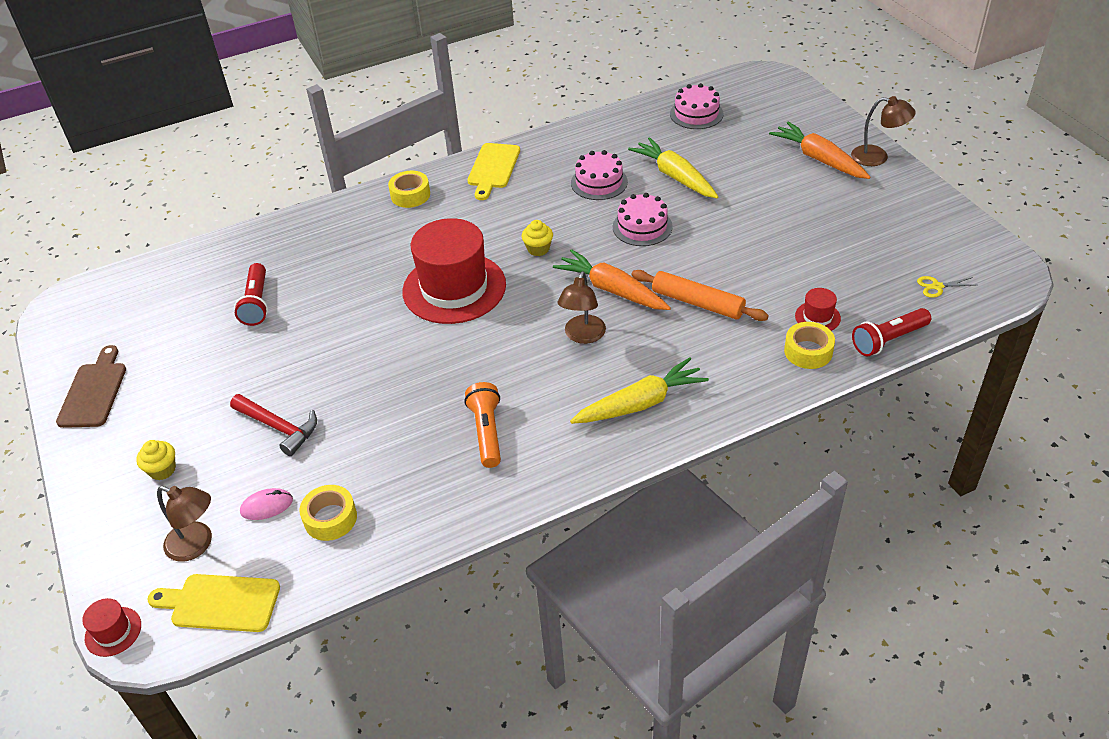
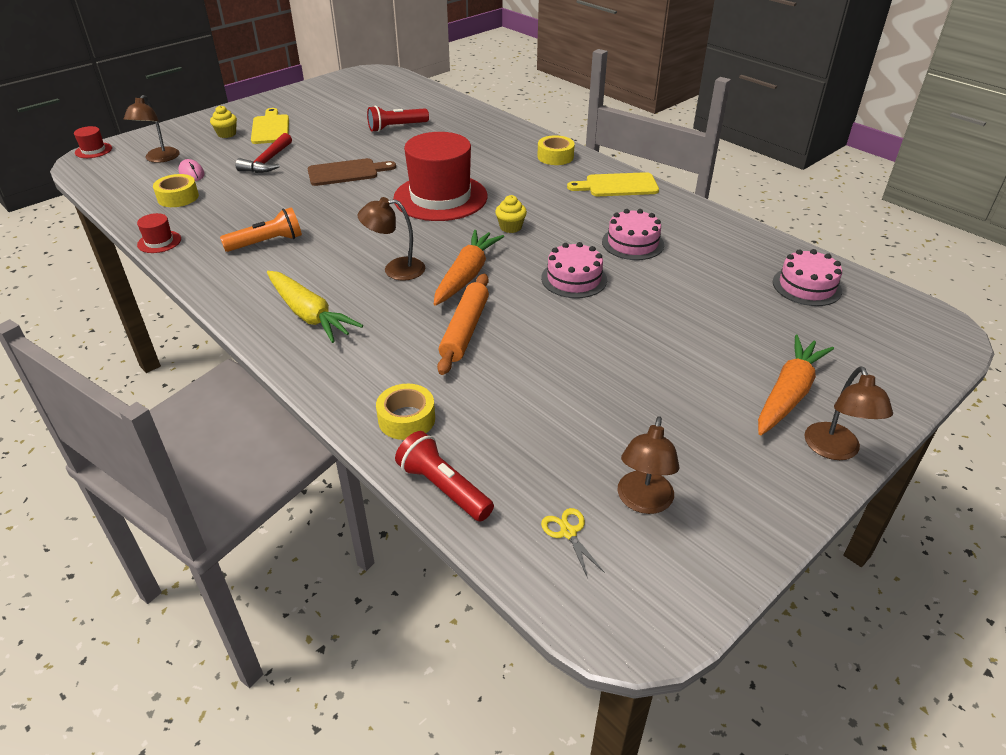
camera: 70 degrees right, 5 degrees down
(94, 391) = (297, 99): brown cutting board -> brown cutting board (347, 172)
(220, 603) = (108, 176): yellow cutting board -> yellow cutting board (270, 128)
(675, 176) = (674, 287): yellow carrot -> none
(817, 317) = (469, 421): red hat -> red hat (159, 242)
(913, 248) = (643, 502): none -> brown lamp

